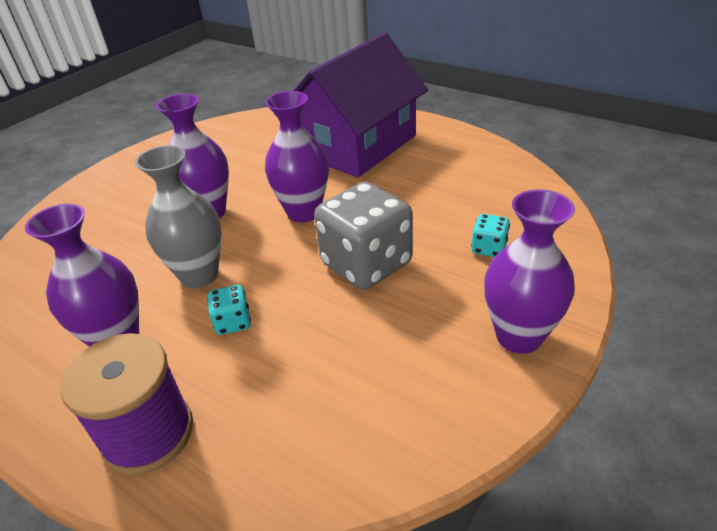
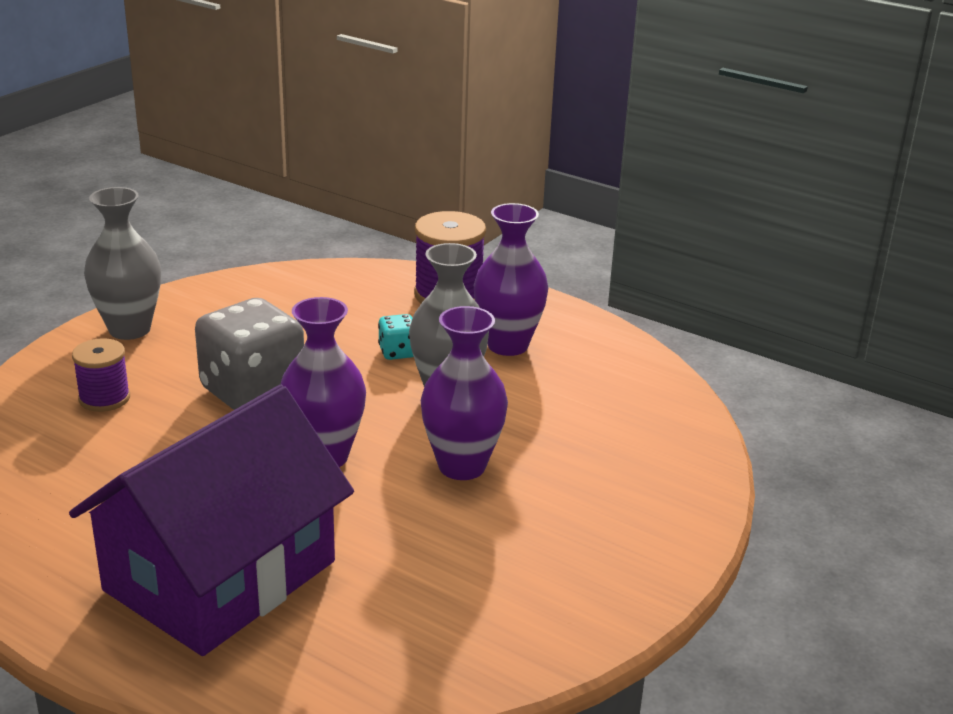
camera: 175 degrees right, 10 degrees down
(488, 248) = (104, 398): turquoise dice -> purple spool
(518, 336) = (129, 329): purple vase -> grey vase

